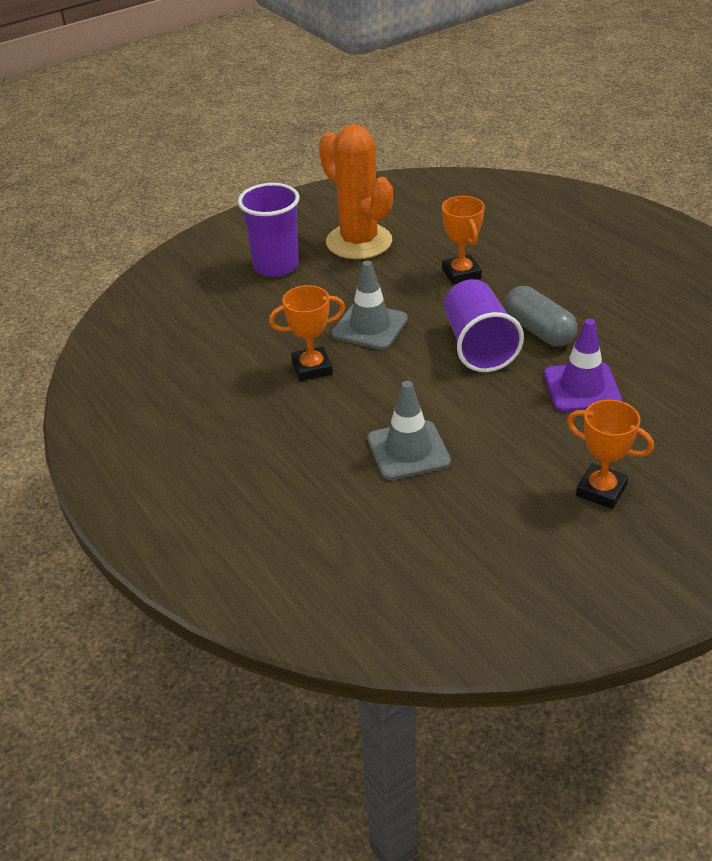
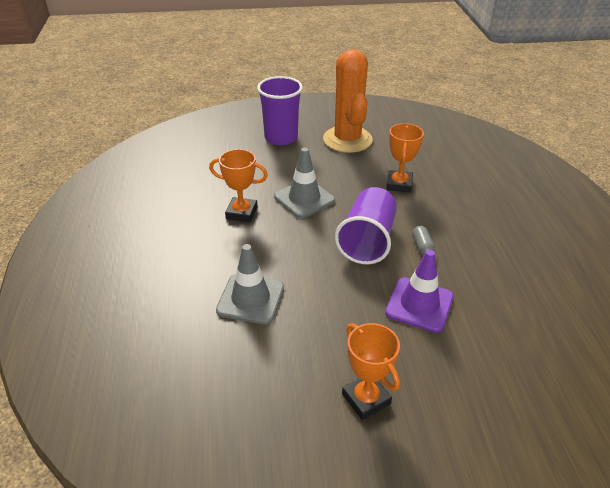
camera: 25 degrees right, 0 degrees up
(539, 330) = (422, 246): grey capsule -> grey capsule, size x0.52

